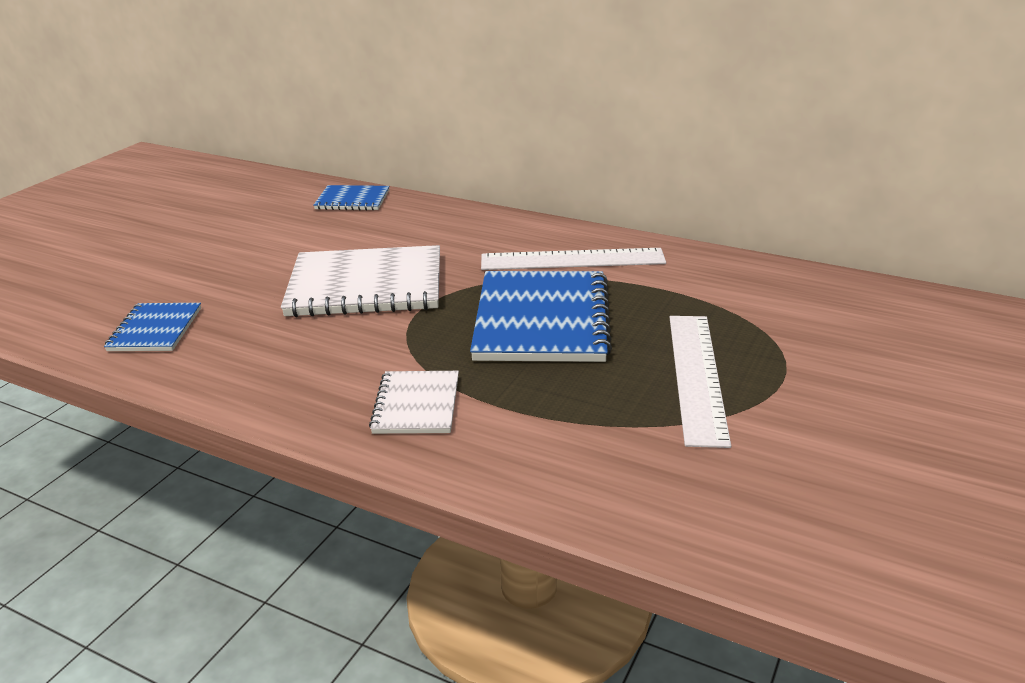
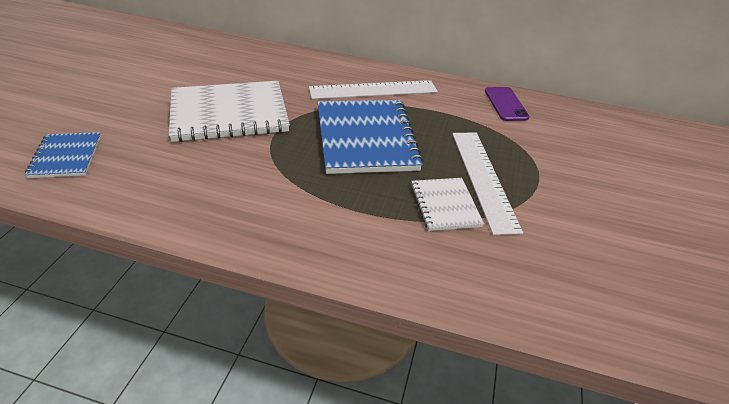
camera: 15 degrees left, 10 degrees up
(352, 200) = (200, 43): blue notebook -> none
(416, 405) = (294, 213): white notebook -> white notebook (445, 205)
(767, 281) = (506, 104): none -> purple phone

